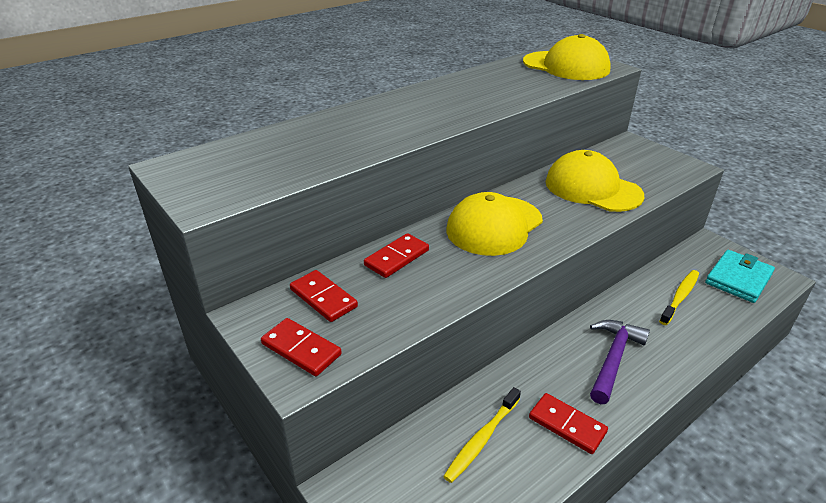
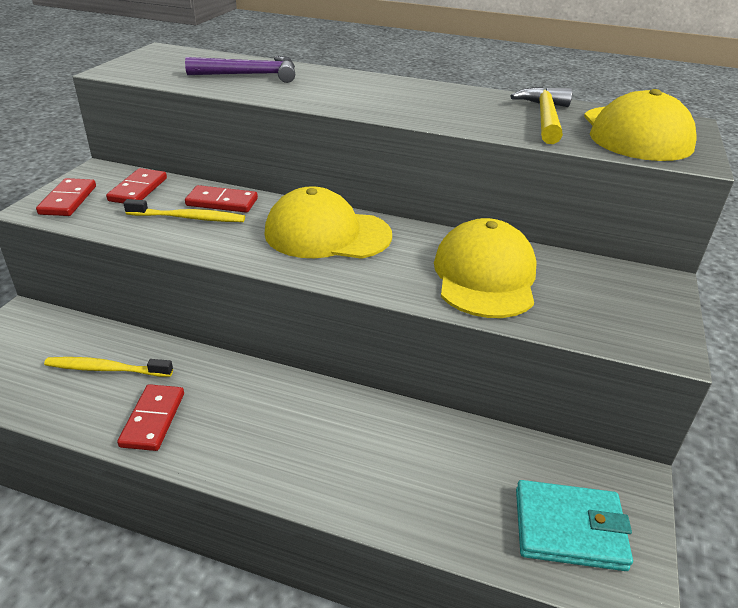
camera: 55 degrees right, 0 degrees up
(519, 77) = (544, 117): none -> yellow hammer
(613, 358) = (281, 431): purple hammer -> purple hammer (251, 75)
(680, 297) = (457, 468): yellow toothbrush -> yellow toothbrush (188, 218)

